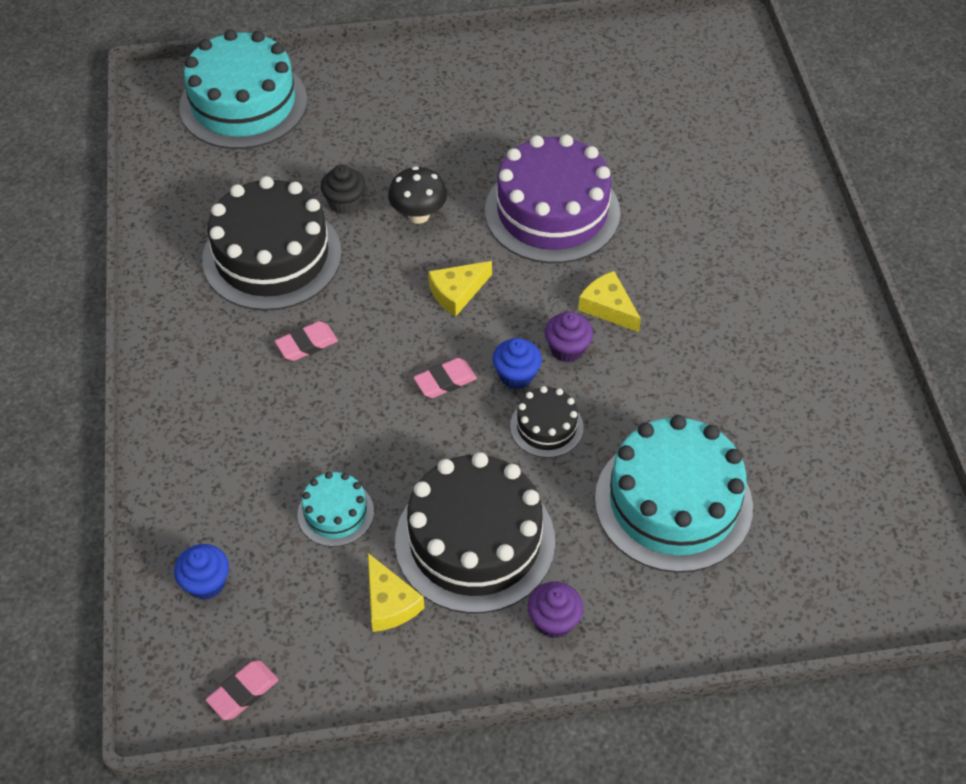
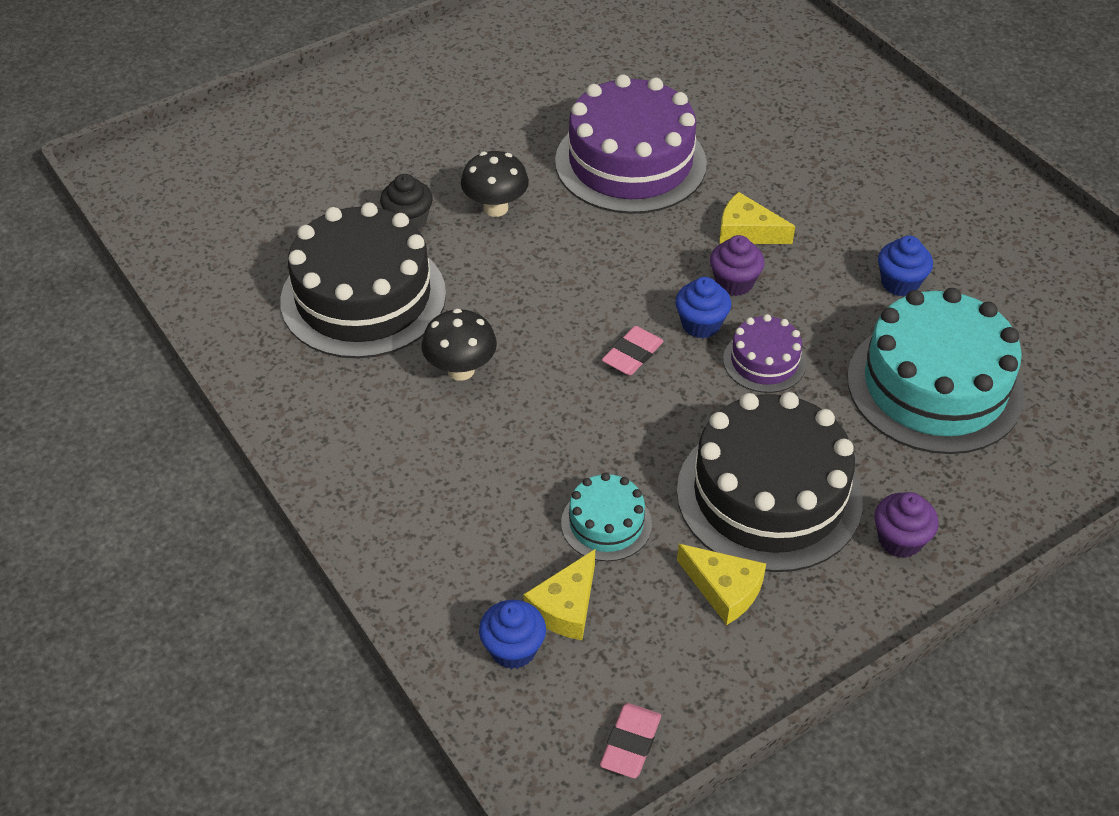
camera: 25 degrees left, 5 degrees down
(243, 103) = (229, 159): turquoise cake -> none
(306, 344) = (461, 370): pink eraser -> black mushroom
(457, 293) = (586, 267): yellow cheese -> yellow cheese (566, 607)
(546, 427) = (764, 361): black cake -> purple cake
(707, 400) = (900, 283): none -> blue cupcake

